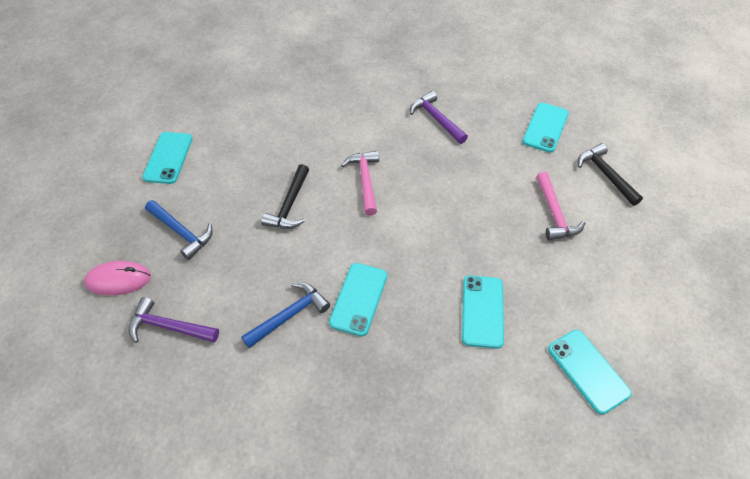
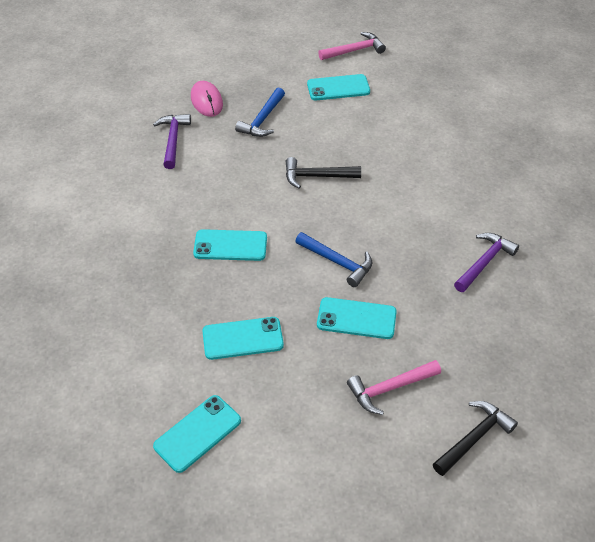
camera: 75 degrees right, 5 degrees down
(289, 315) = (202, 205): blue hammer -> blue hammer (337, 262)
(365, 180) = (368, 222): pink hammer -> pink hammer (354, 50)
(545, 127) = (525, 367): turquoise phone -> turquoise phone (356, 318)

